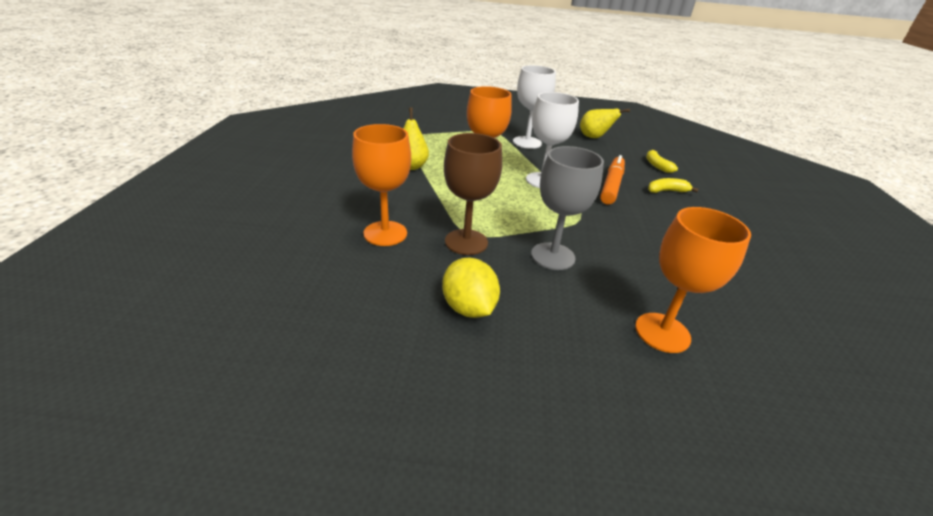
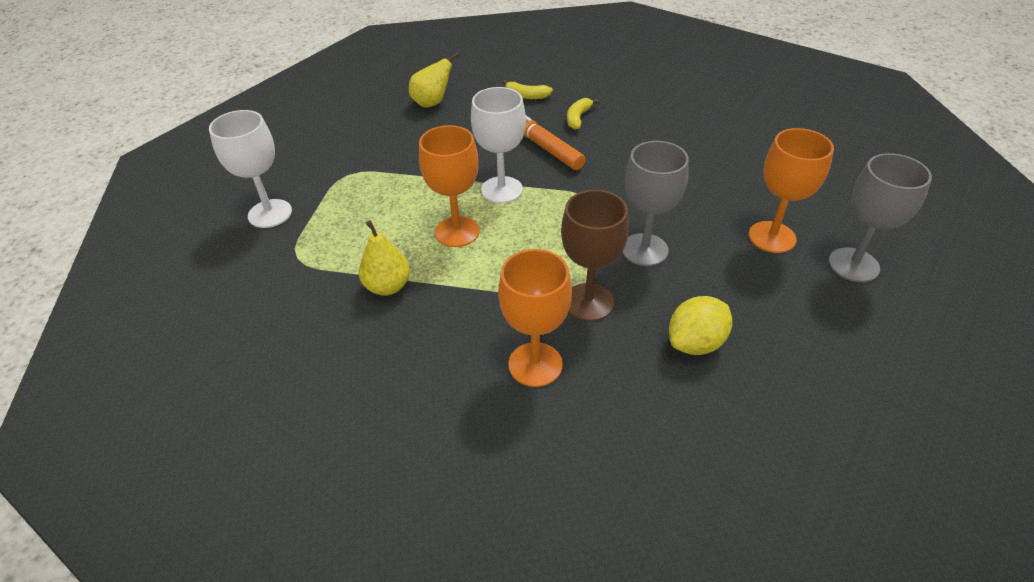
camera: 55 degrees left, 10 degrees up
(468, 308) = (695, 343): yellow lemon -> yellow lemon turned 45 degrees counterclockwise
(527, 142) = (402, 159): white goblet -> white goblet (270, 213)
(698, 412) = (853, 265): none -> grey goblet

